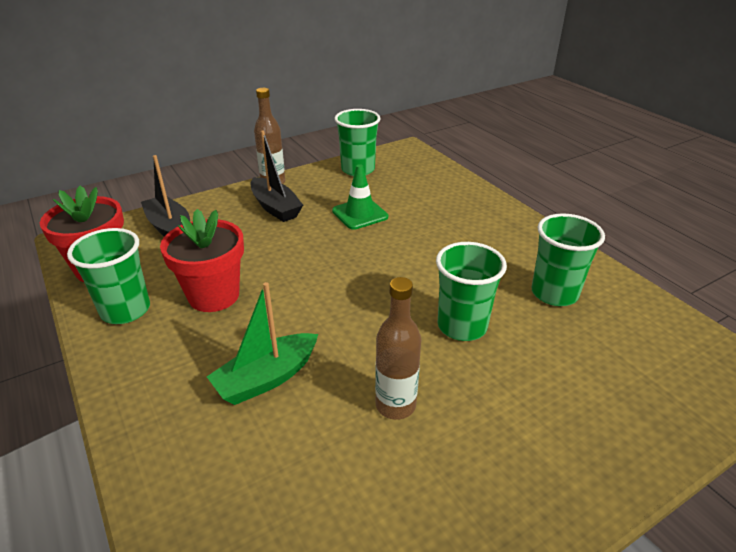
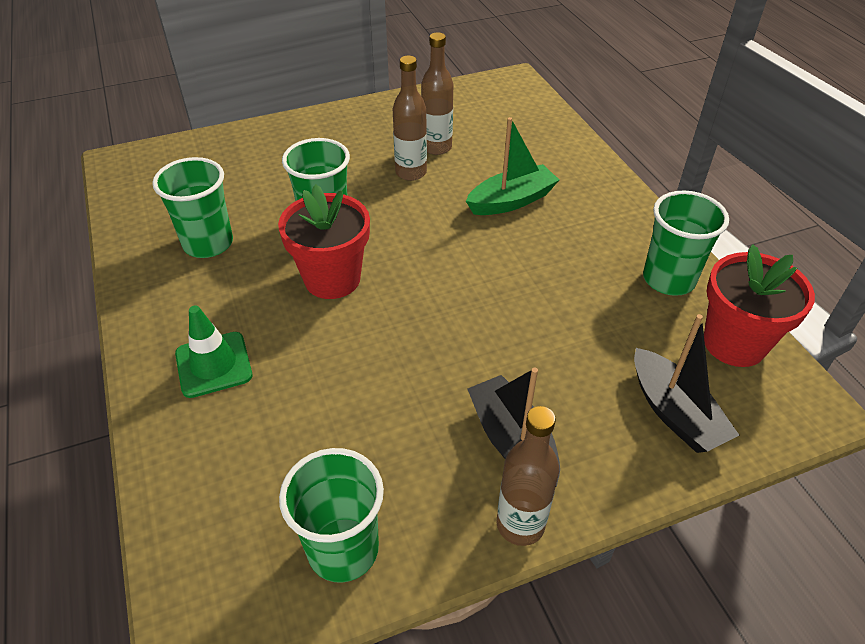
camera: 170 degrees left, 10 degrees up
(214, 295) = (576, 285): red flower pot -> red flower pot (332, 279)
(360, 214) = (377, 404): green traffic cone -> green traffic cone (213, 364)
(372, 458) = (437, 147): none -> brown bottle

